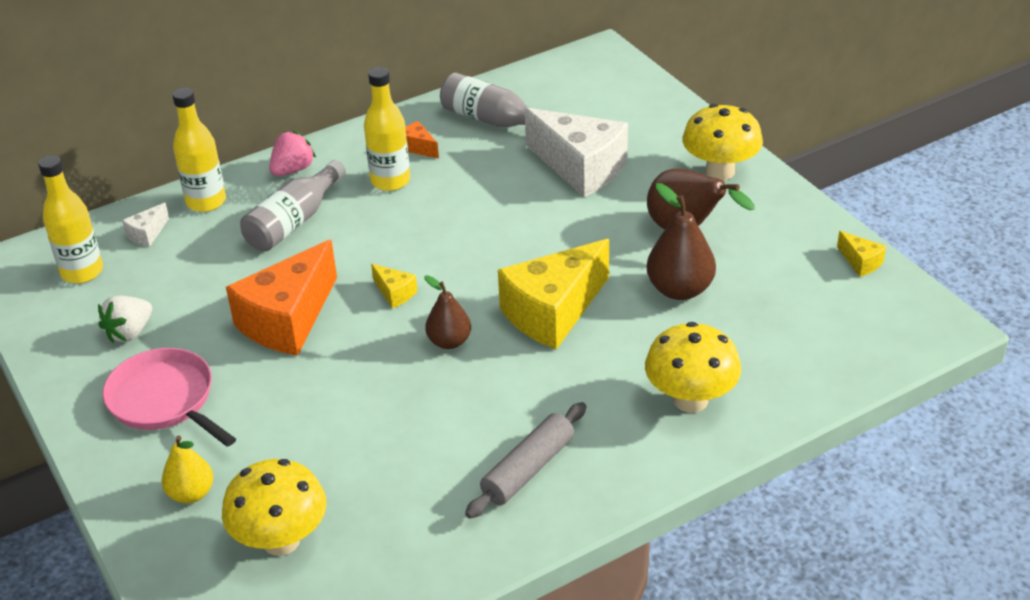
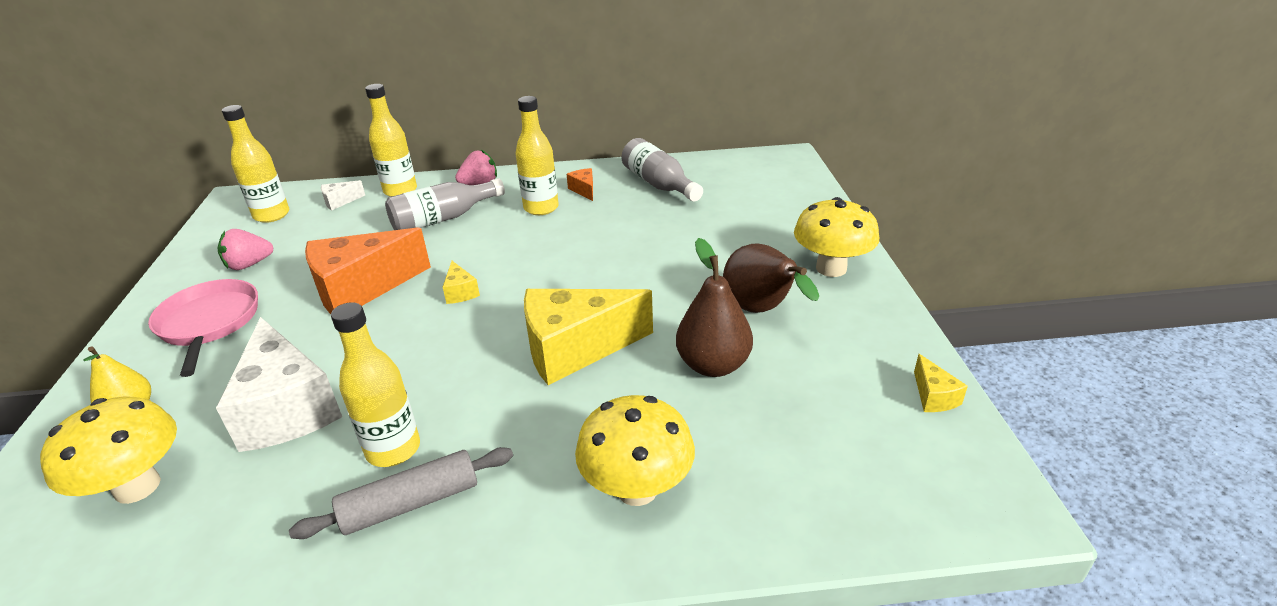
camera: 25 degrees right, 5 degrees down
(129, 332) = (249, 265): white strawberry -> pink strawberry
(449, 341) = (463, 347): brown pear -> none
(473, 439) = (393, 449): none -> yellow bottle
(580, 168) = (702, 235): white cheese -> white cheese (287, 409)

